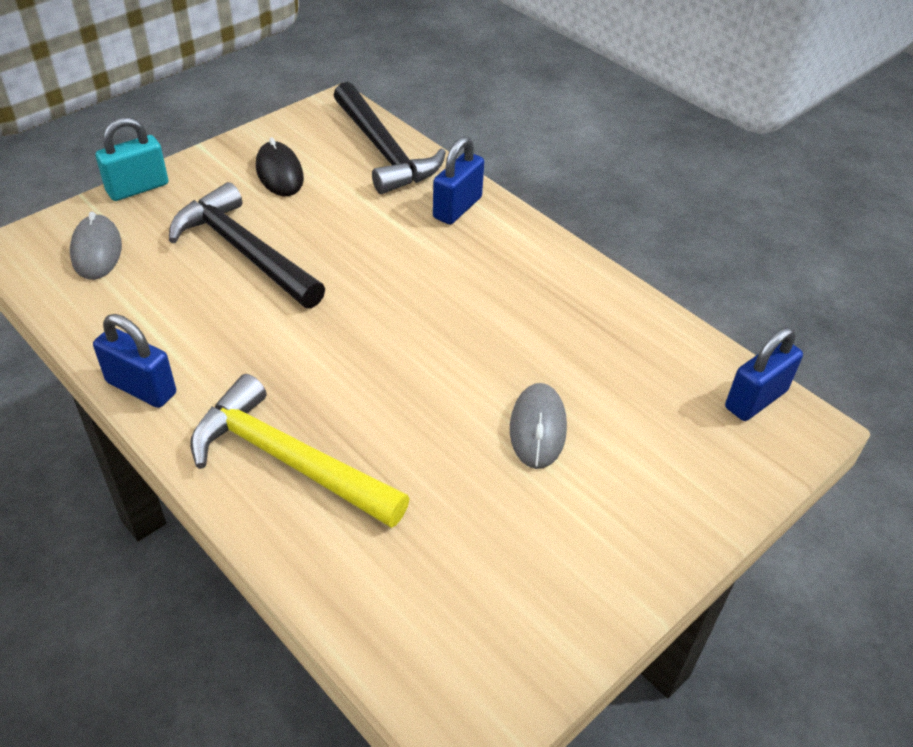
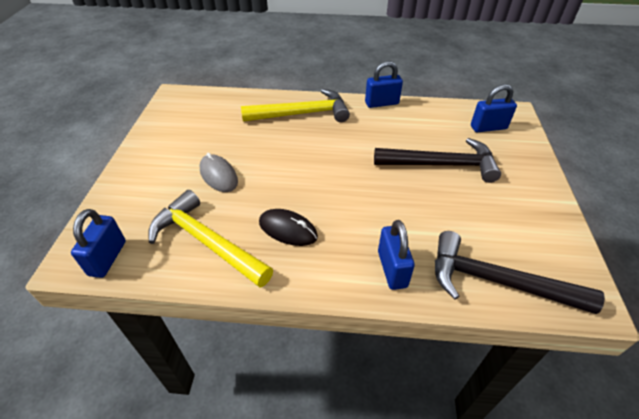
camera: 140 degrees right, 0 degrees up
(97, 251) = (488, 127): grey mouse -> blue padlock
(138, 188) = (538, 160): turquoise padlock -> none
(279, 173) = (509, 216): black mouse -> black mouse (288, 229)
(623, 345) = (206, 242): none -> yellow hammer

